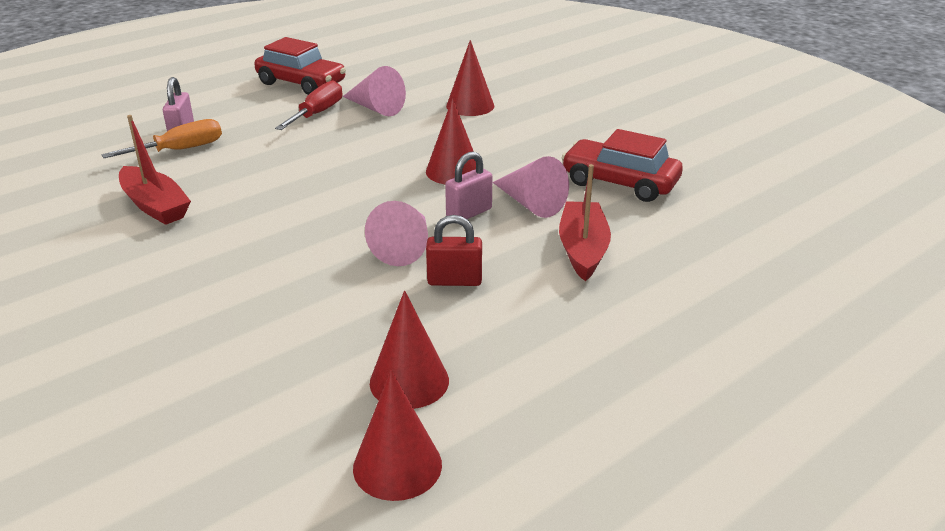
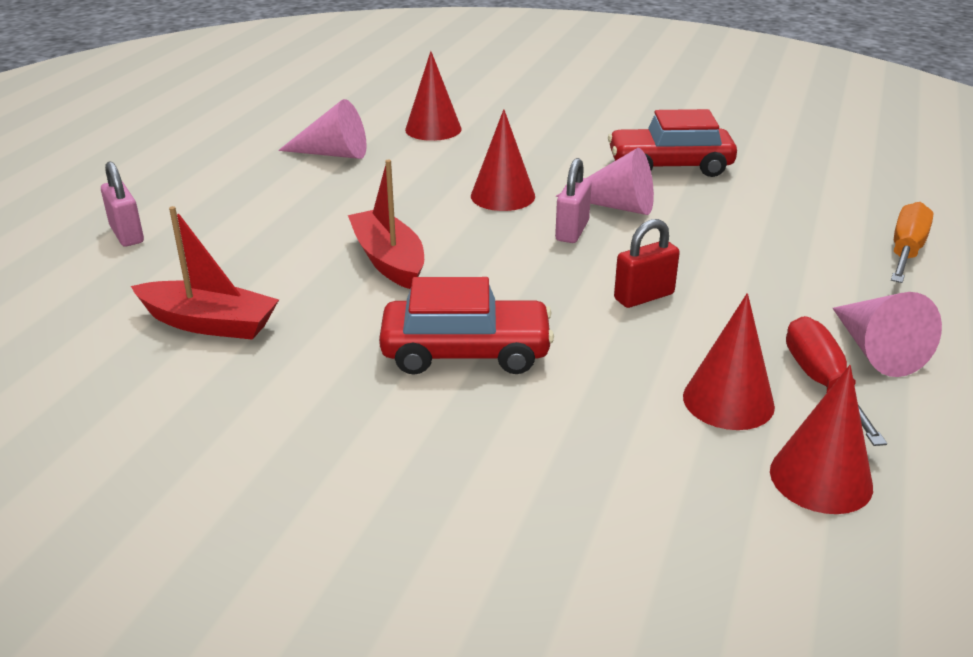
camera: 30 degrees left, 0 degrees up
(180, 150) = (153, 254): orange screwdriver -> orange screwdriver (906, 251)
(301, 83) = (208, 147): red car -> red car (466, 352)
(317, 113) = (273, 174): red screwdriver -> red screwdriver (821, 383)
(405, 247) = (554, 280): pink cone -> pink cone (876, 350)
(582, 249) = (717, 233): red boat -> red boat (388, 260)

